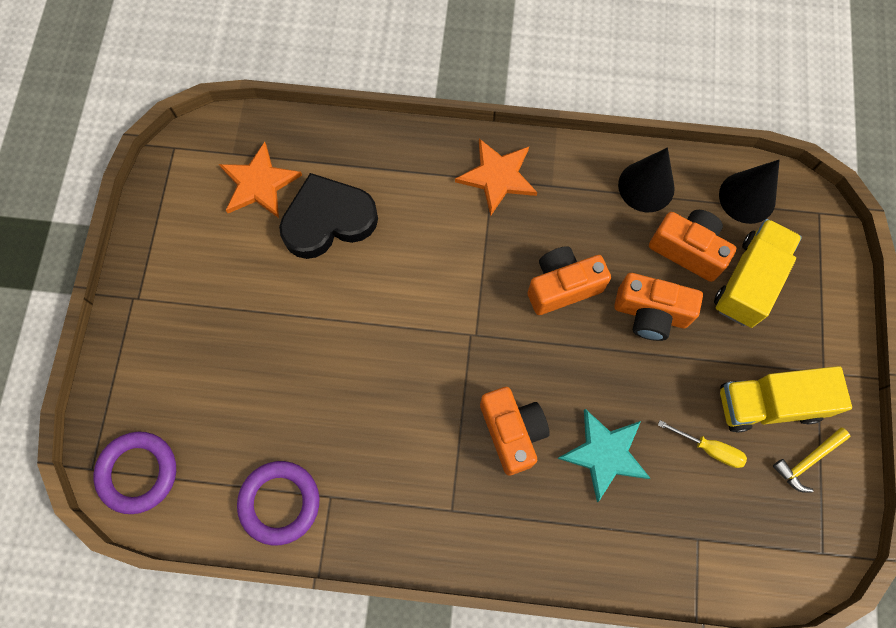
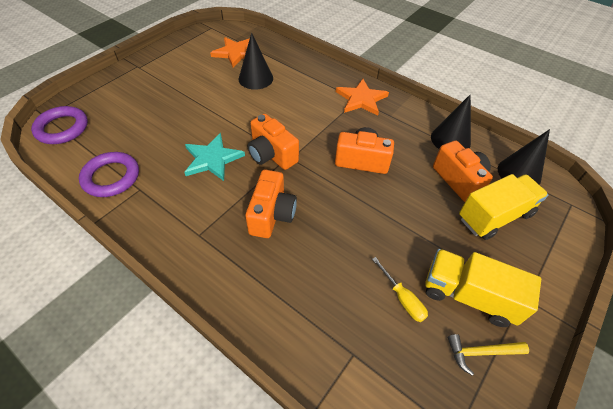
camera: 30 degrees right, 20 degrees down
(328, 220) = (255, 78): black heart -> black cone
(604, 454) = (323, 259): turquoise star -> turquoise star (212, 159)
(650, 313) = (411, 200): orange camera -> orange camera (271, 155)

